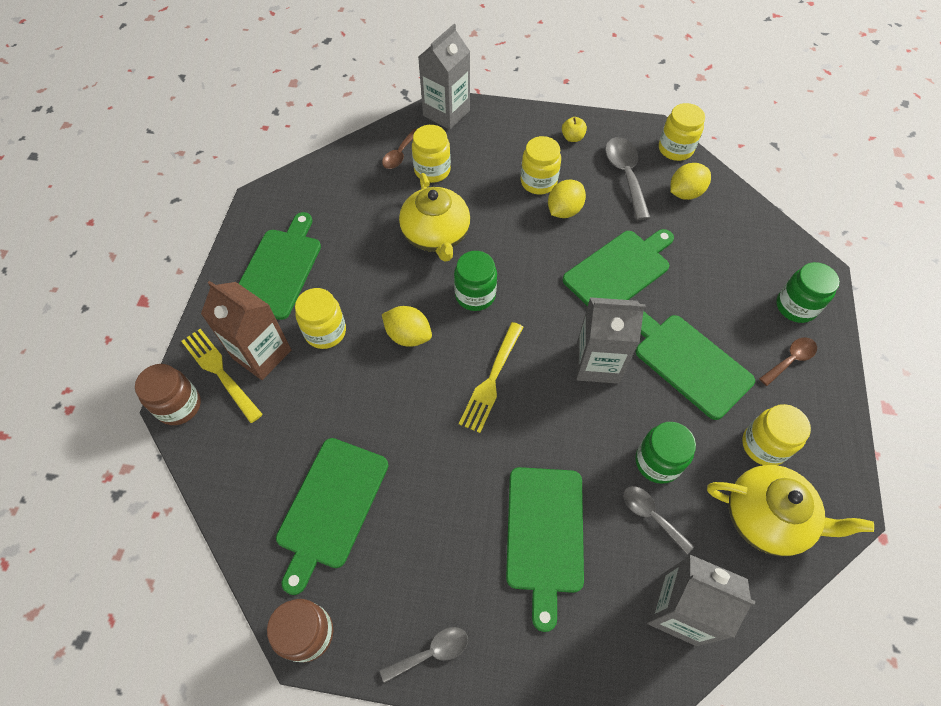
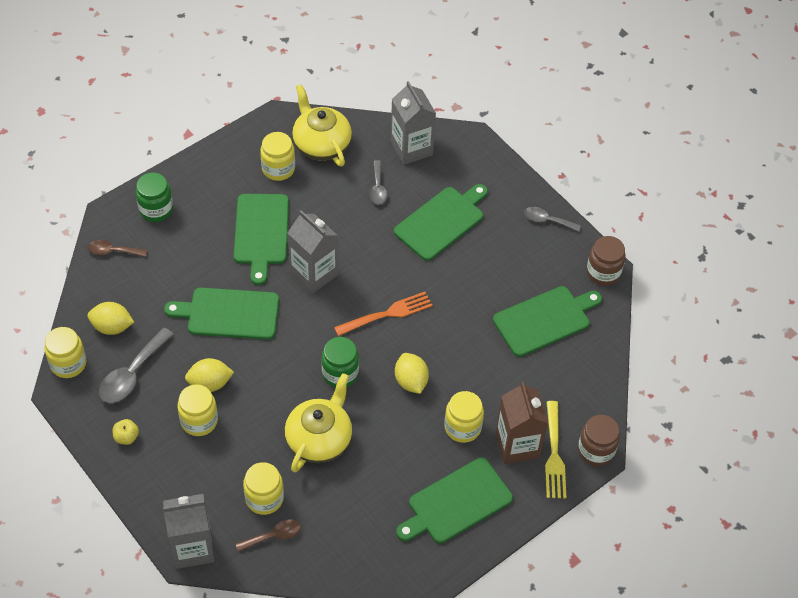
camera: 140 degrees left, 5 degrees down
(492, 379) = (386, 314): yellow fork -> orange fork
(657, 462) = (344, 205): green jar -> none
(790, 360) = (203, 189): brown spoon -> brown spoon (113, 251)

